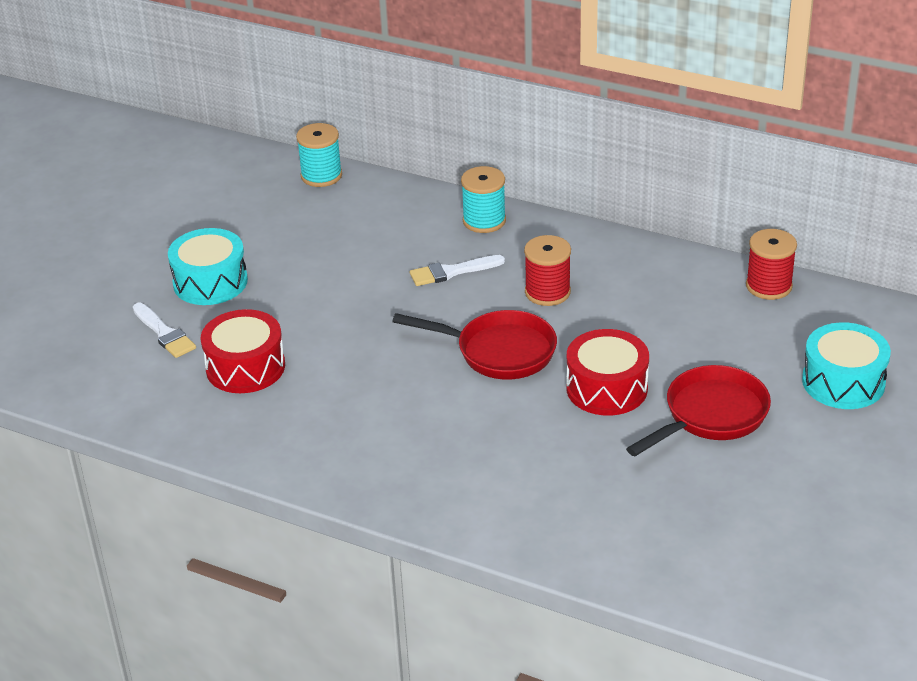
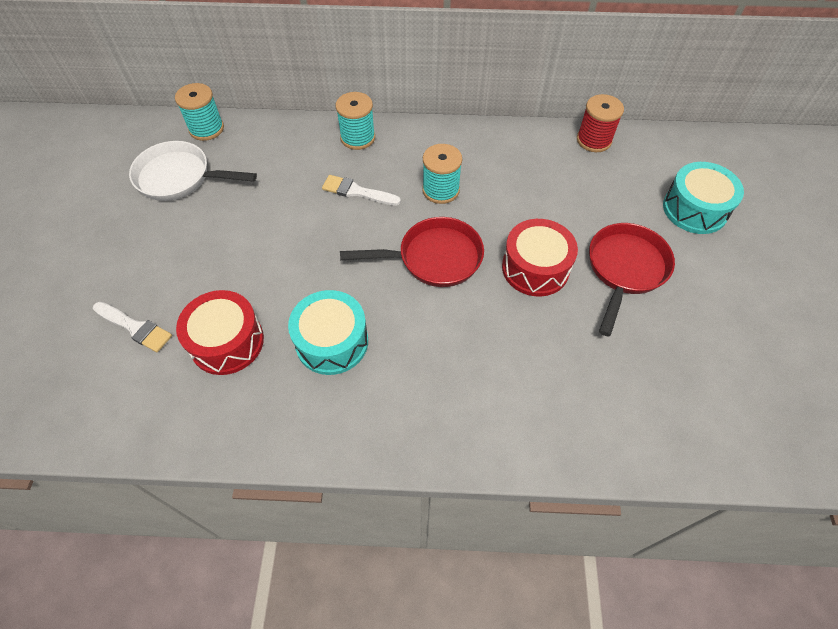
camera: 25 degrees left, 20 degrees up
(210, 282) = (155, 259): turquoise drum -> turquoise drum (332, 342)
(269, 215) = (179, 177): none -> white pan
(452, 272) = (357, 191): white brush -> white brush turned 60 degrees clockwise
(547, 292) = (441, 190): red spool -> turquoise spool

